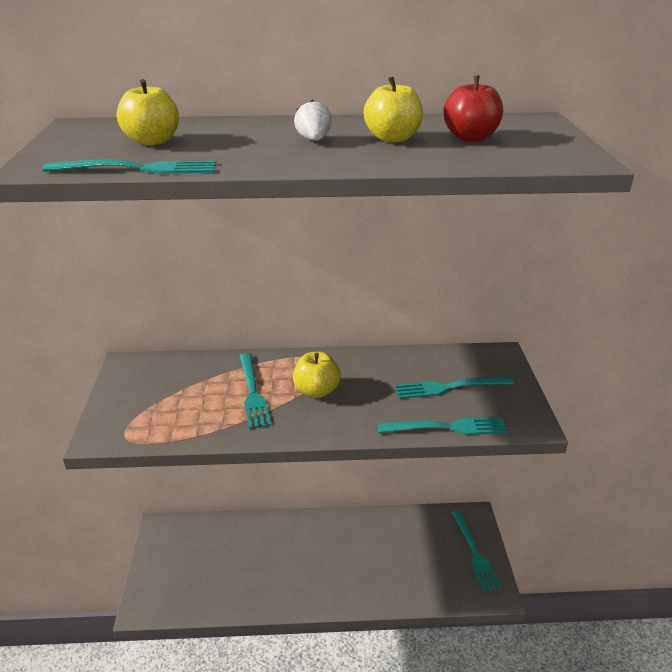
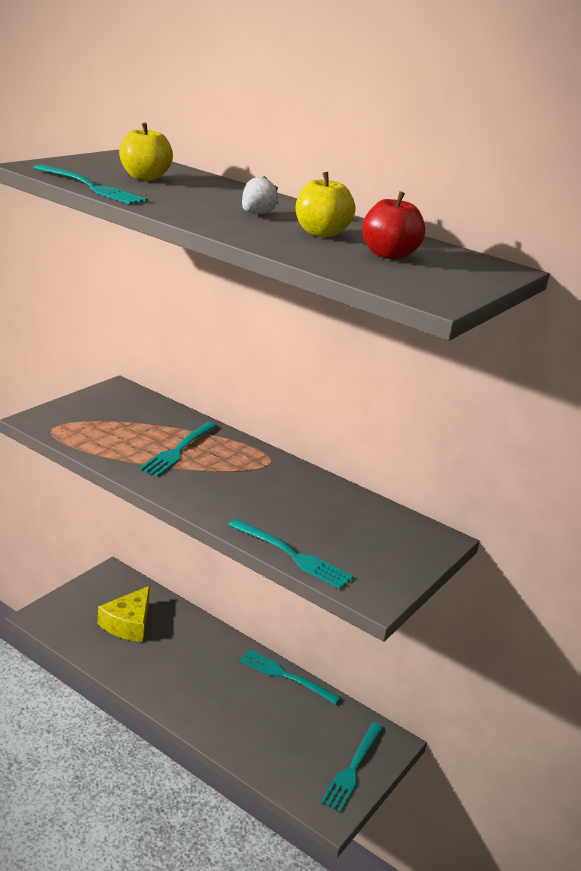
camera: 35 degrees right, 5 degrees down
(219, 560) = (128, 624): none -> yellow cheese
(316, 391) = (228, 475): yellow apple -> none
(449, 387) = (344, 533): turquoise fork -> turquoise fork (285, 676)

